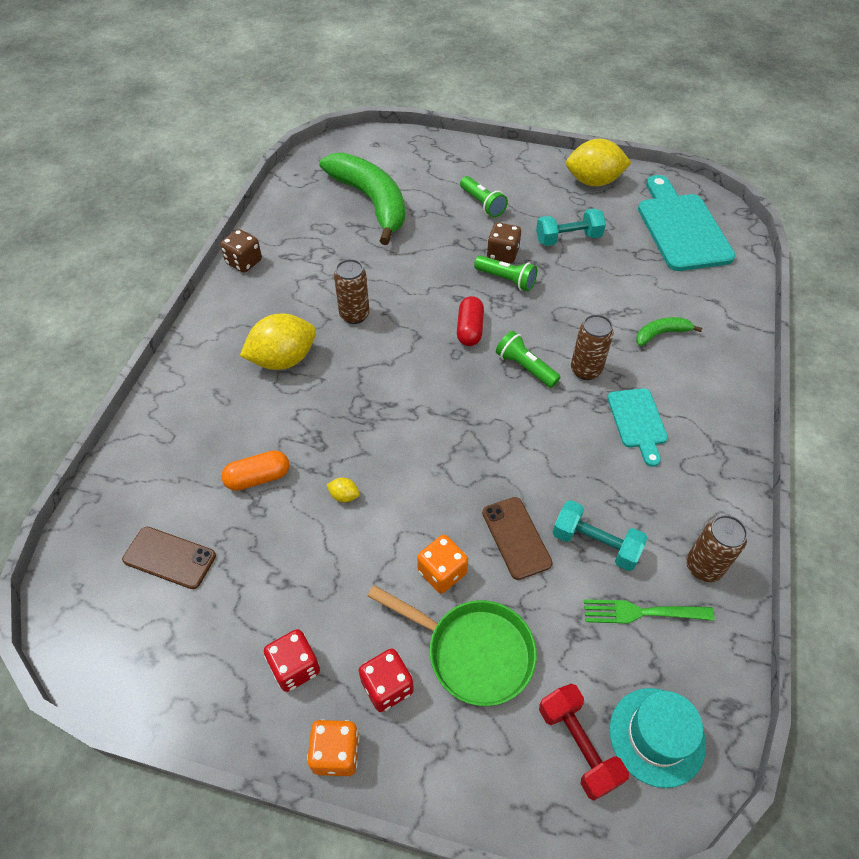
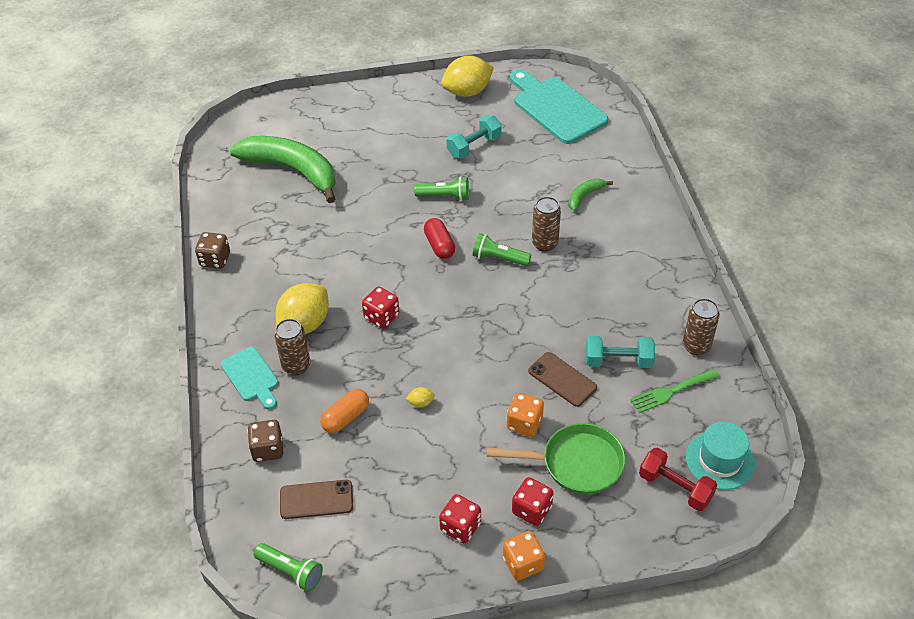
camera: 25 degrees left, 5 degrees down
(354, 315) = (340, 268): brown can -> brown can (296, 366)
(363, 382) = (381, 317): none -> red dice
(482, 204) = (388, 141): green flashlight -> green flashlight (291, 571)
(502, 254) = (429, 177): brown dice -> brown dice (268, 449)
(637, 422) = (602, 267): turquoise cutting board -> turquoise cutting board (251, 377)

